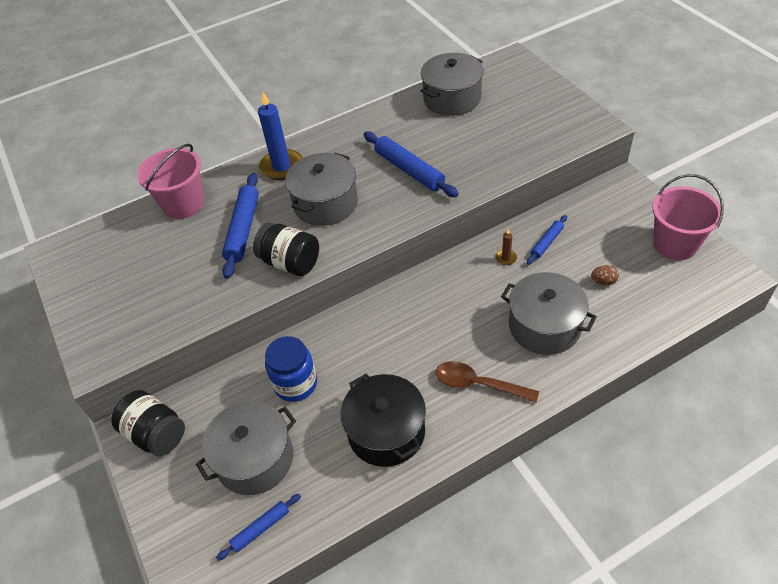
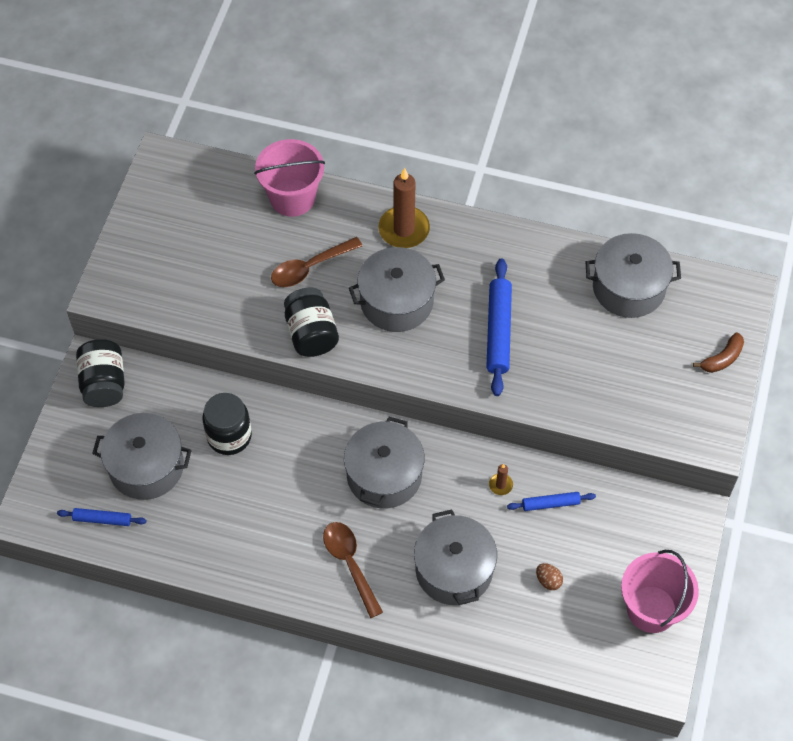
camera: 40 degrees right, 10 degrees up
(243, 229) = (310, 267): blue rolling pin -> brown spoon
(281, 167) = (404, 229): blue candle -> brown candle
(295, 384) = (229, 436): blue jar -> black jar
(386, 432) = (248, 534): black pot -> none
(430, 314) = (384, 475): none -> grey pot
(546, 90) = (722, 358): none -> brown banana

